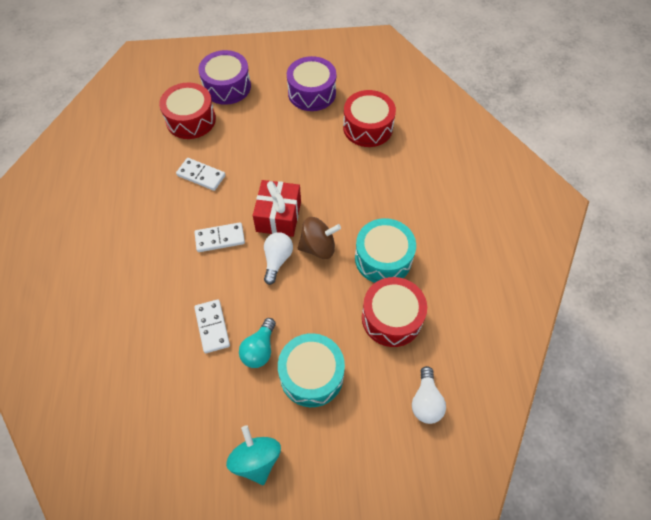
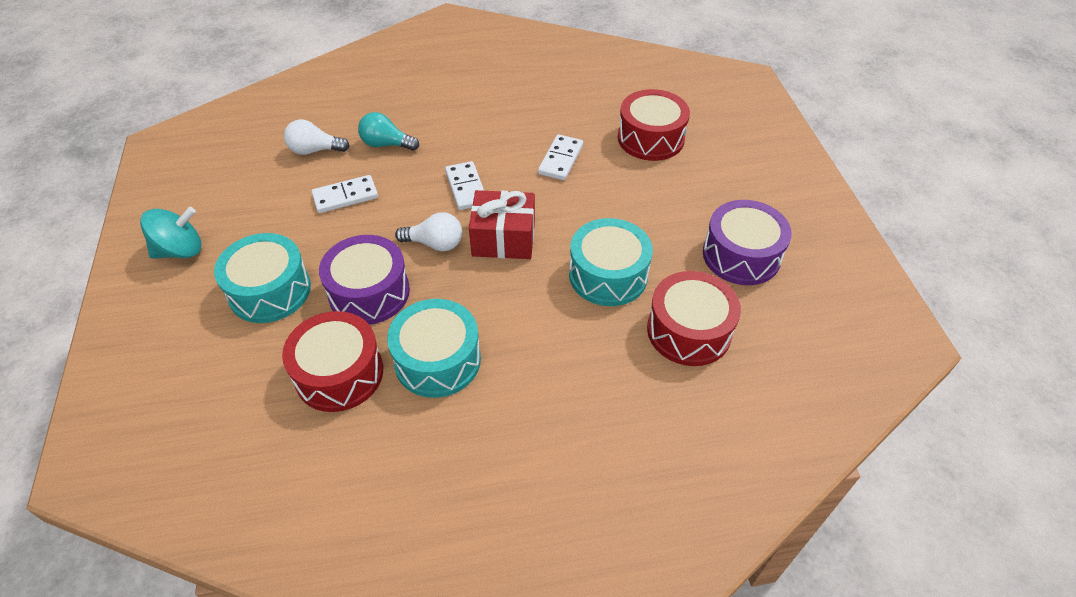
camera: 85 degrees right, 10 degrees down
(227, 86) = (721, 164): purple drum -> purple drum (369, 292)
(259, 349) = (311, 239): turquoise light bulb -> turquoise light bulb (386, 144)
(318, 247) = (455, 284): brown spinning top -> none
(320, 160) = (608, 275): none -> turquoise drum
(426, 401) = (208, 417): white light bulb -> white light bulb (315, 150)

